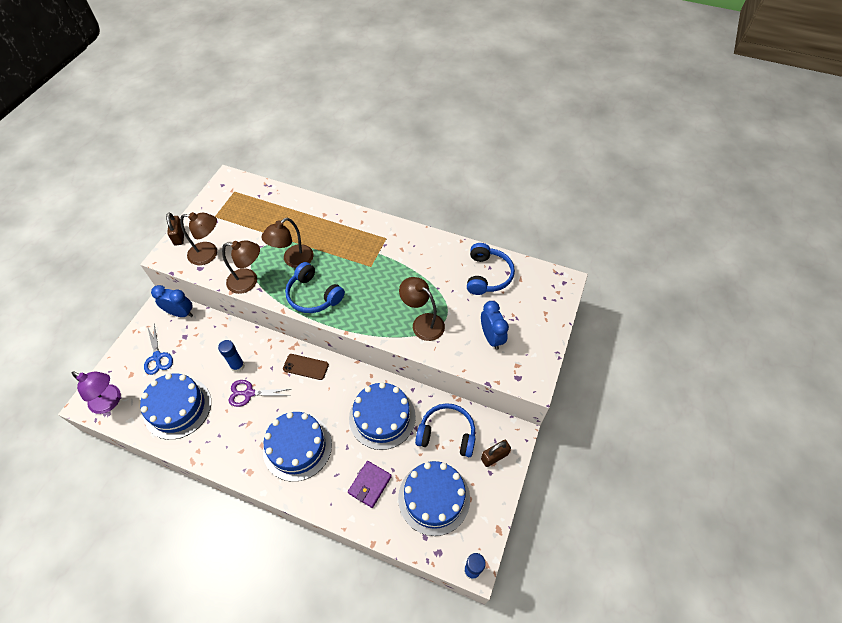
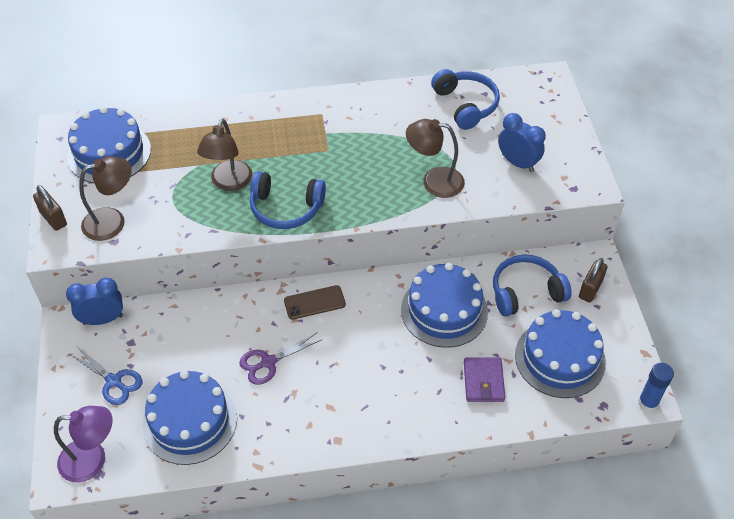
camera: 30 degrees left, 5 degrees down
(237, 366) = (229, 341): blue glue stick -> none
(249, 281) = (192, 228): brown lamp -> none
(297, 447) = (372, 387): blue cake -> blue cake (109, 153)

